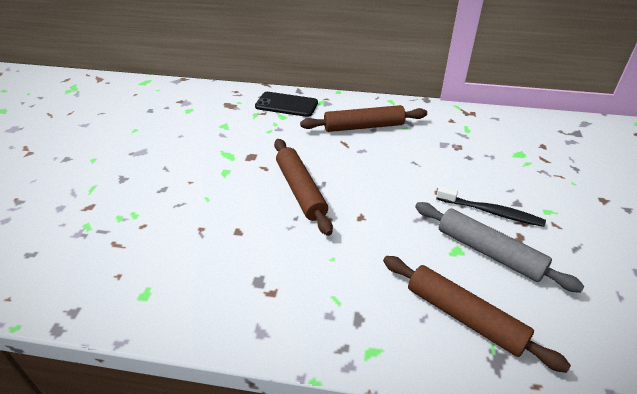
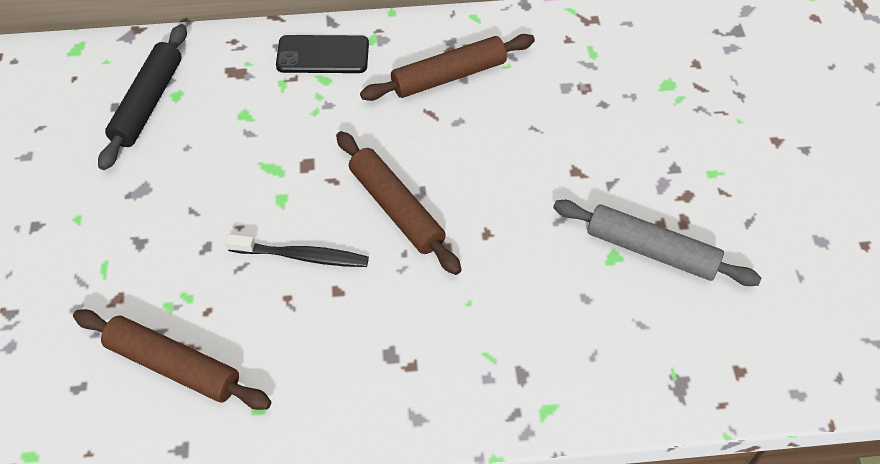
camera: 15 degrees left, 15 degrees up
(170, 111) = (148, 103): none -> black rolling pin
(464, 317) = (637, 343): brown rolling pin -> brown rolling pin (173, 366)
(491, 212) = (645, 189): black toothbrush -> black toothbrush (302, 256)

